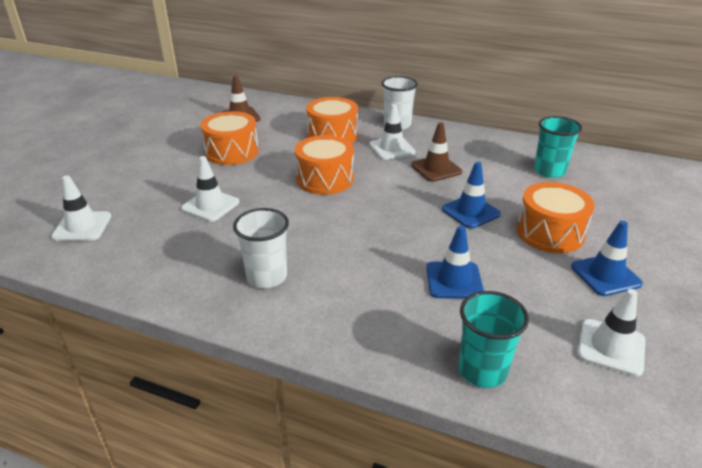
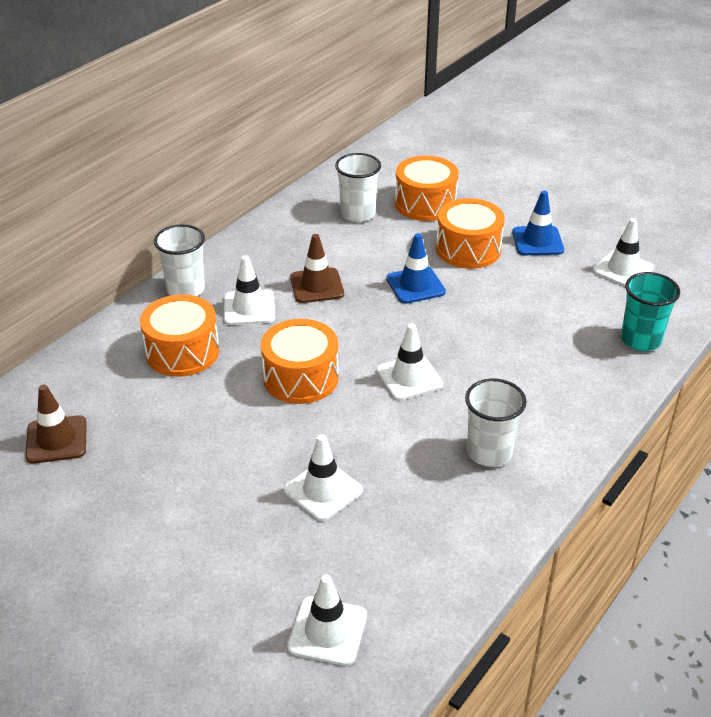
camera: 75 degrees left, 5 degrees up
(232, 152) = (177, 459): orange drum -> orange drum (425, 204)
(345, 225) = (409, 378): none -> white traffic cone
(454, 280) = (525, 325): blue traffic cone -> none
(549, 171) = (358, 213): turquoise cup -> white cup

